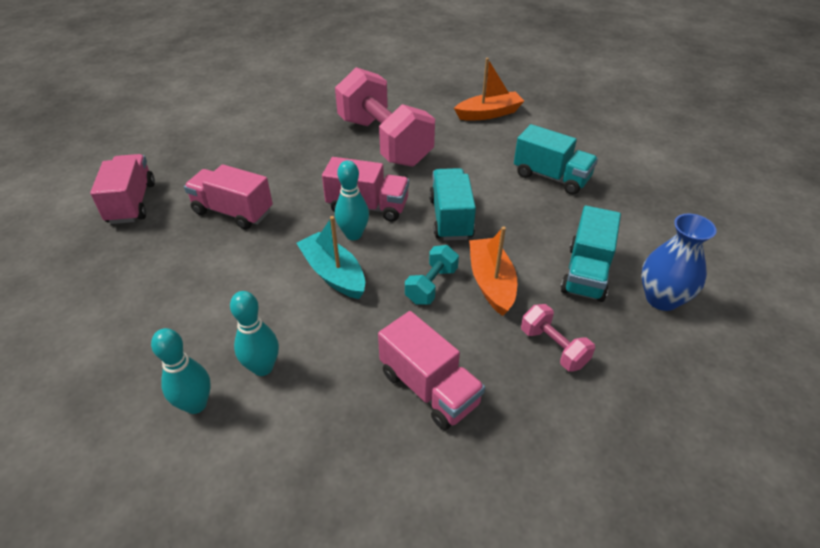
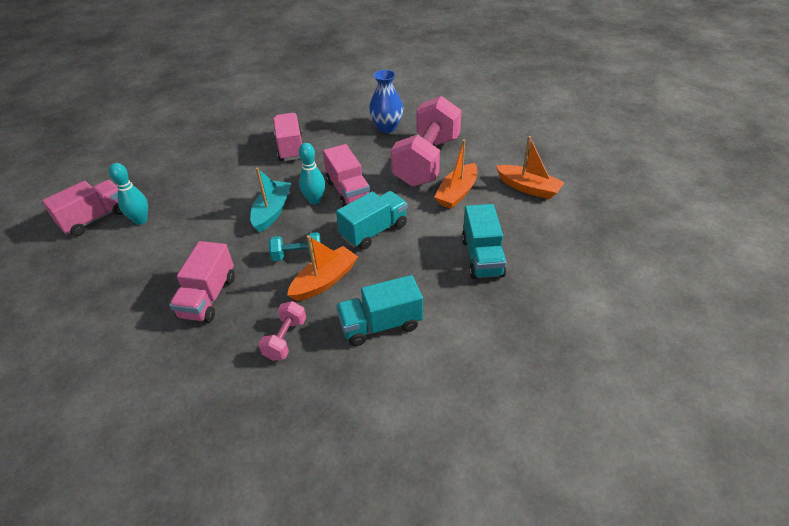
camera: 55 degrees right, 0 degrees up
(132, 203) = (265, 114): pink truck -> pink truck (95, 219)
(263, 367) = (179, 227): turquoise bowling pin -> none
(452, 148) = (457, 193): none -> orange boat
(662, 299) = (390, 381): blue vase -> blue vase (387, 127)

